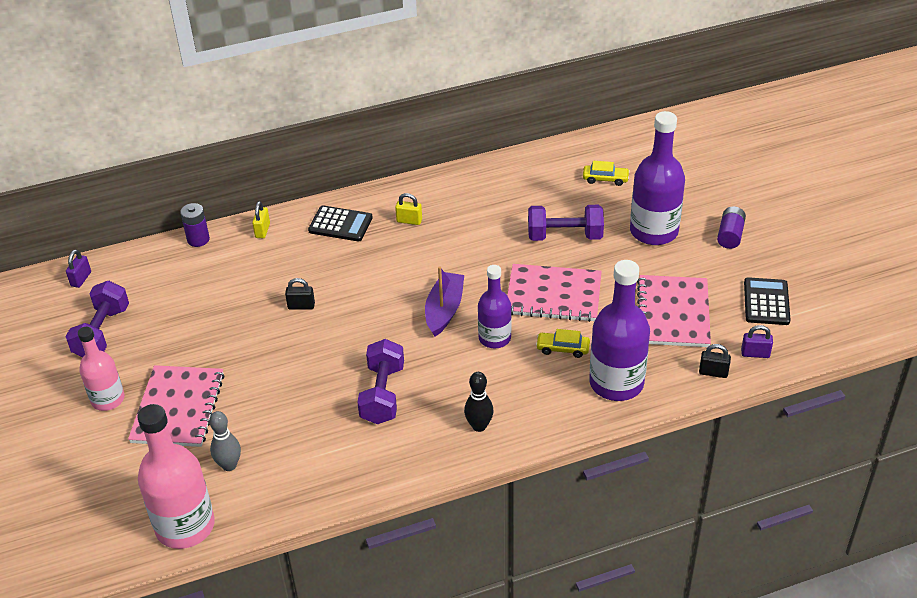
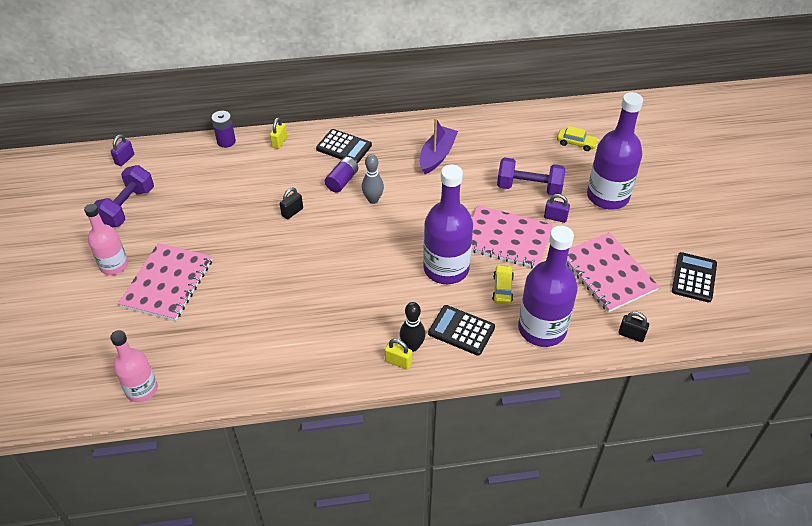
camera: 10 degrees right, 5 degrees up
(185, 526) = (142, 389): pink bottle -> pink bottle, size x0.62
(229, 465) = (193, 342): grey bowling pin -> grey bowling pin (373, 200)
(301, 306) = (292, 212): black padlock -> black padlock turned 60 degrees counterclockwise
(382, 394) = (338, 302): purple dumbbell -> none
(409, 221) = (401, 153): yellow padlock -> yellow padlock (398, 362)
(444, 310) = (410, 236): purple boat -> purple boat (437, 155)
(494, 338) = (446, 268): purple bottle -> purple bottle, size x1.61
(529, 400) = (461, 330): none -> black calculator
(562, 348) = (502, 288): yellow car -> yellow car turned 75 degrees clockwise
(673, 313) = (607, 273): pink notebook -> pink notebook turned 45 degrees counterclockwise
(730, 235) = (674, 211): purple battery -> purple battery (342, 181)
(755, 353) = (673, 324): purple padlock -> purple padlock (555, 217)

